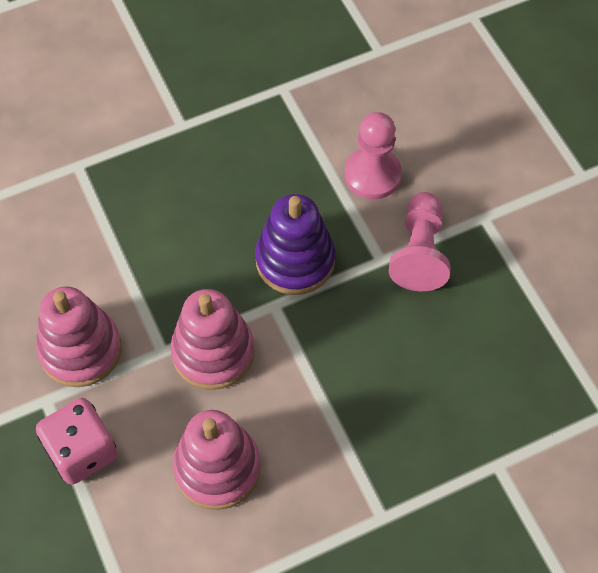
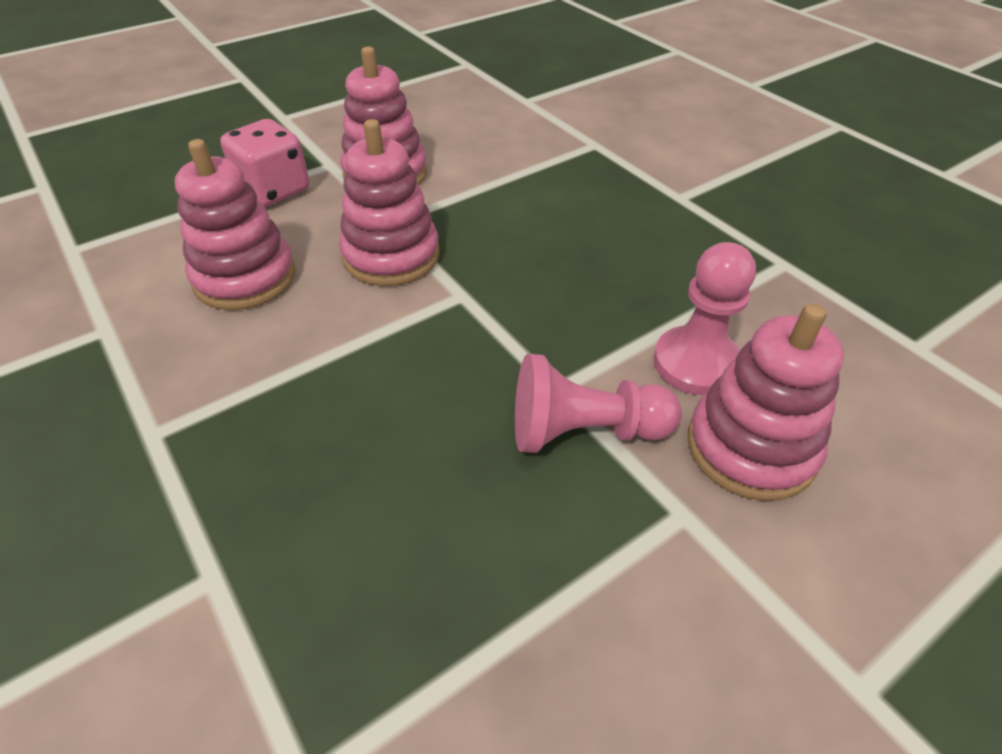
camera: 80 degrees right, 15 degrees down
(295, 260) = (530, 304): purple stacking toy -> none
(444, 169) = (751, 447): none -> pink stacking toy

